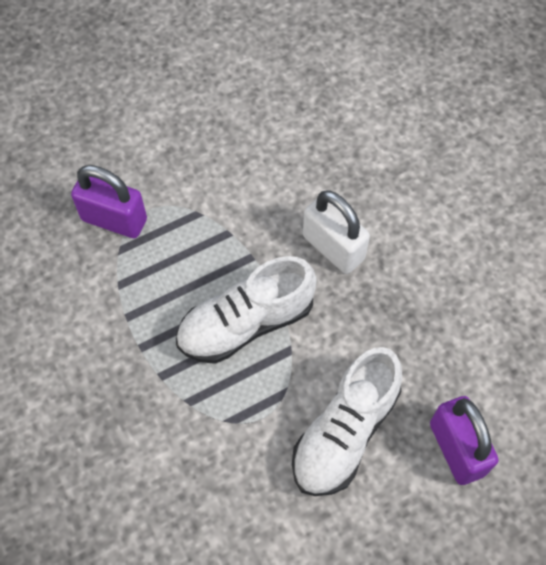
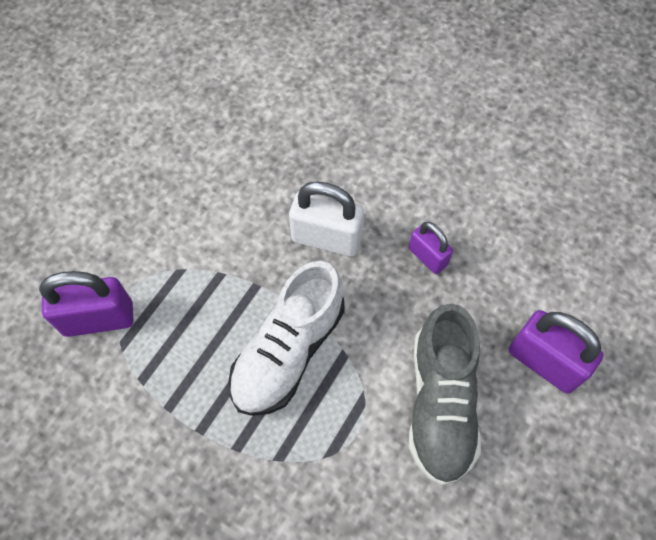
camera: 30 degrees left, 0 degrees up
(345, 432) = (440, 403): white shoe -> grey shoe
(411, 308) = (427, 257): none -> purple padlock

